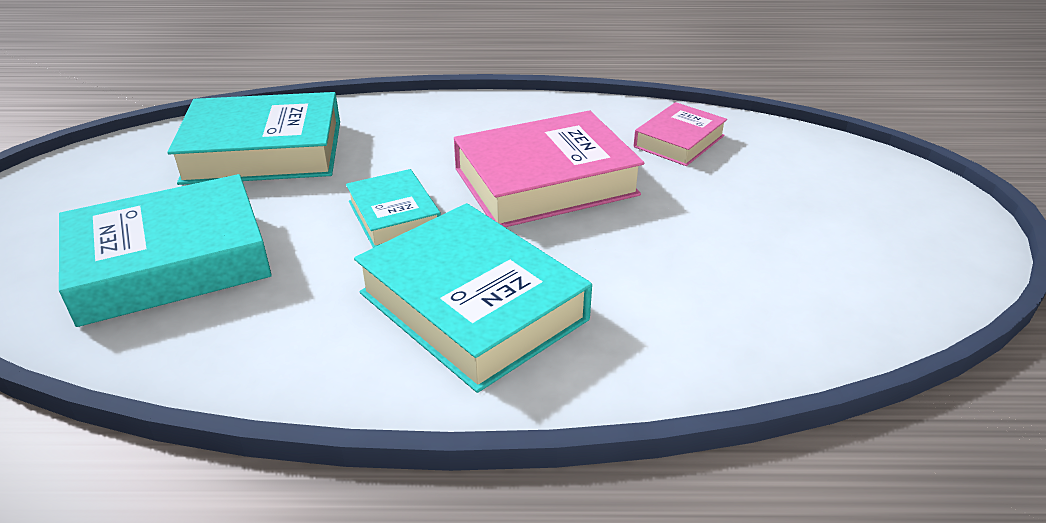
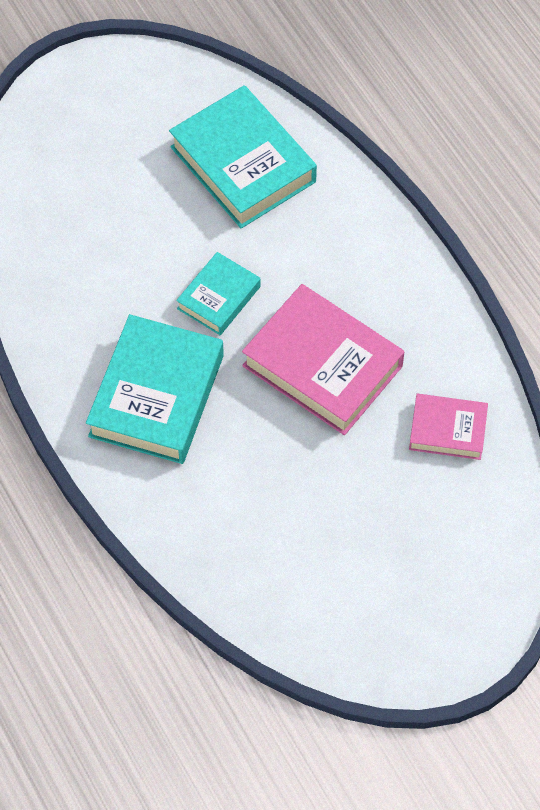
camera: 60 degrees right, 25 degrees up
(170, 262) = (96, 210): turquoise book -> none

